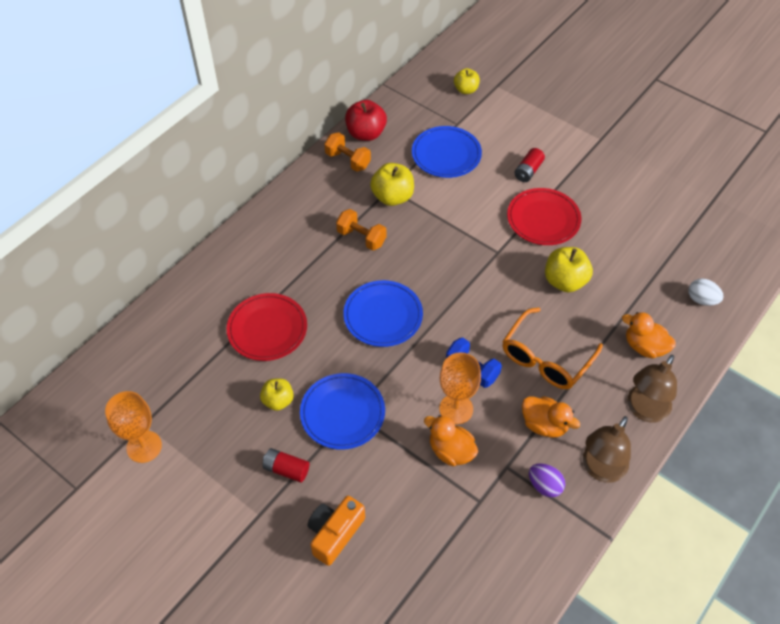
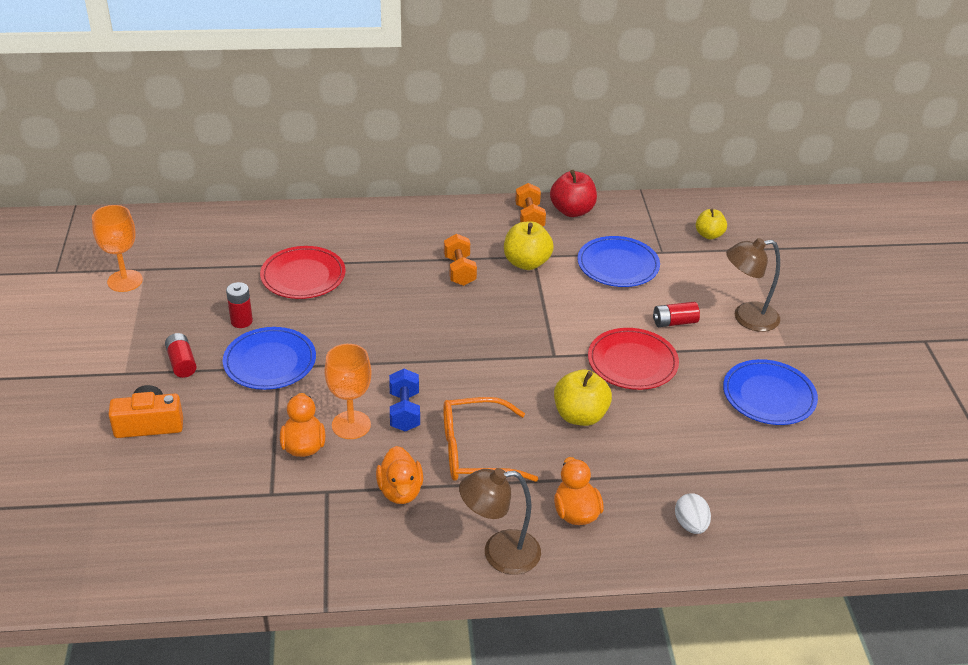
camera: 45 degrees right, 15 degrees down
(278, 401) = (241, 321): yellow apple -> red battery
(383, 316) = (395, 328): blue plate -> blue plate (768, 396)
(544, 486) = (333, 528): purple egg -> none
(600, 469) = (394, 557): brown lamp -> brown lamp (747, 318)

